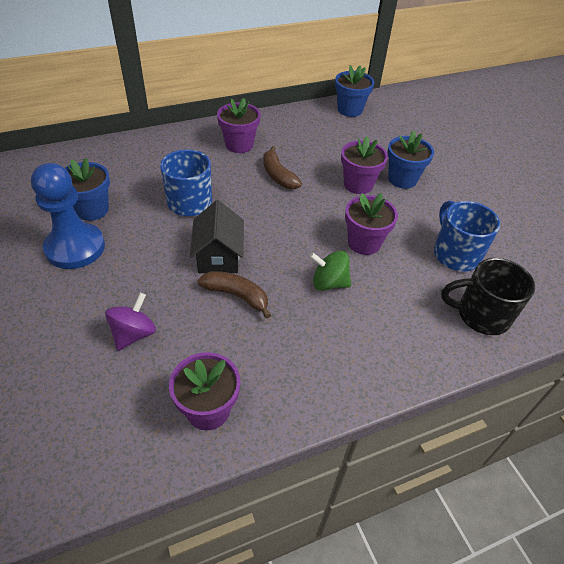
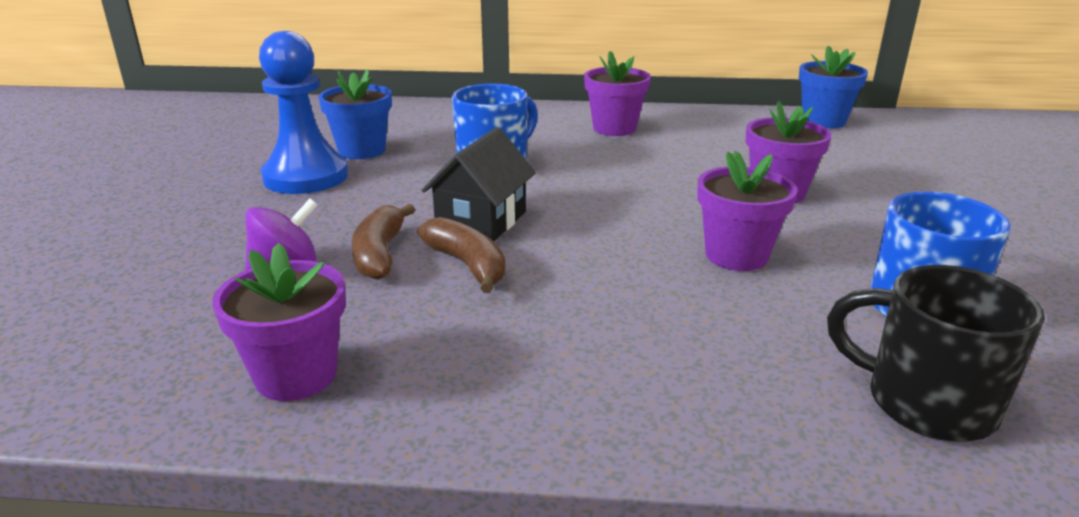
camera: 30 degrees right, 20 degrees down
(278, 175) = (647, 163): brown banana -> brown banana (380, 254)
(329, 283) = (632, 286): green spinning top -> none
(402, 179) = (868, 201): blue flower pot -> none

